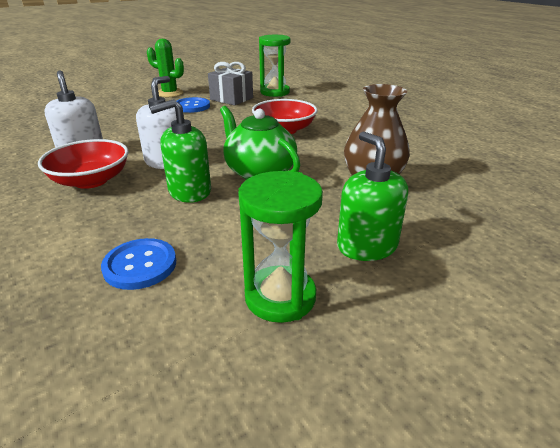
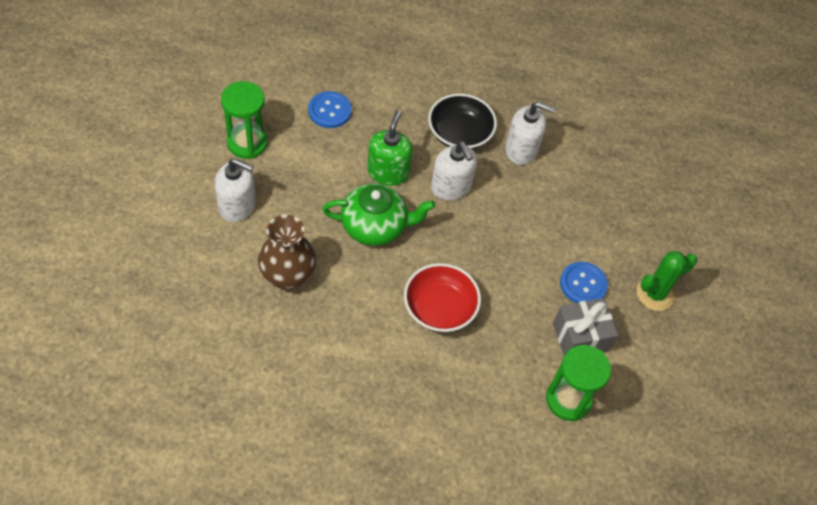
camera: 125 degrees right, 25 degrees up
(91, 180) = (459, 134): red bowl -> black bowl
(367, 246) = (237, 205): green soap dispenser -> white soap dispenser

